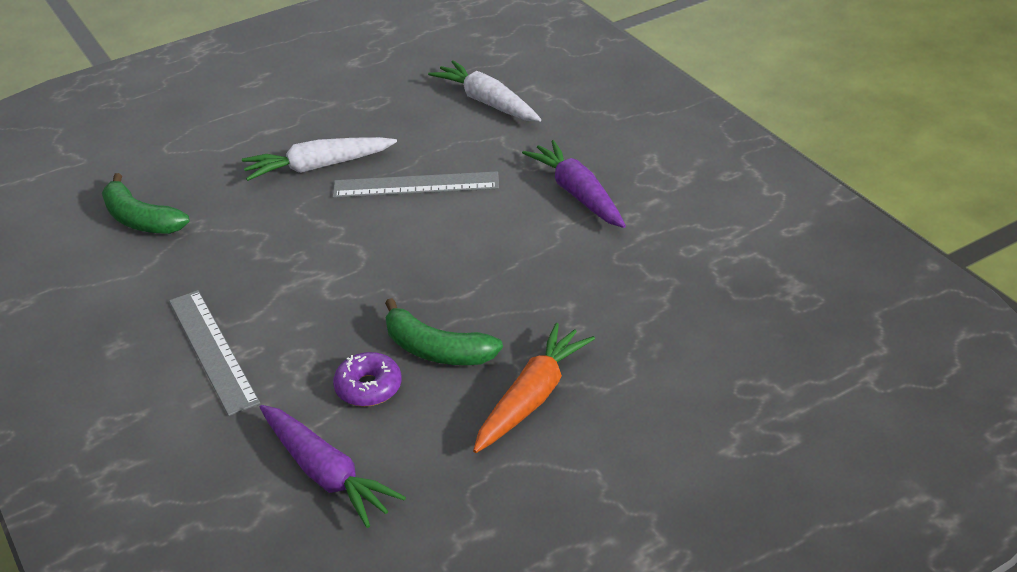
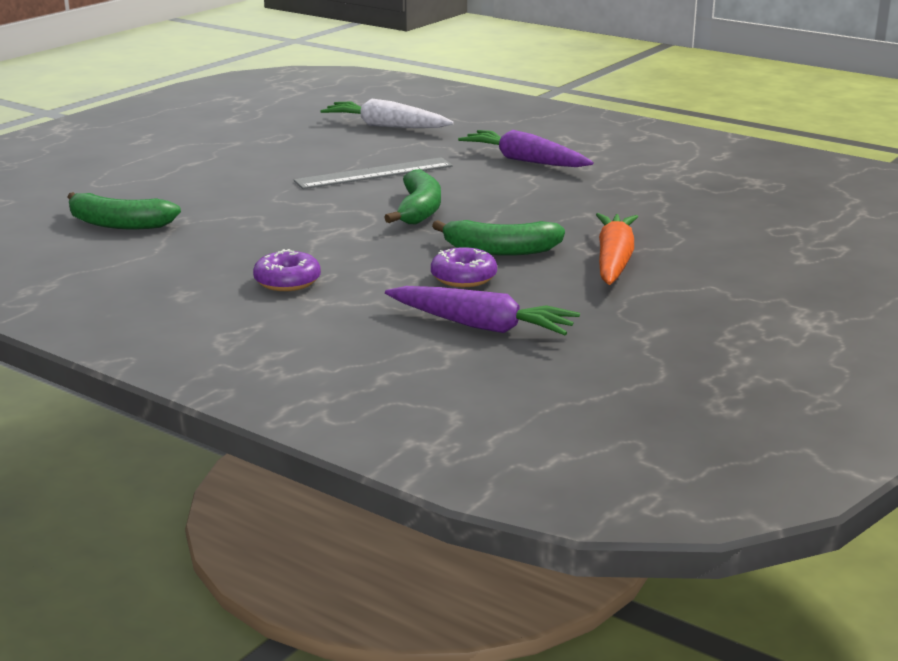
camera: 25 degrees left, 15 degrees down
(212, 350) = (287, 281): grey ruler -> purple donut
(318, 167) = (267, 175): white carrot -> none
(411, 260) = (419, 210): none -> green banana

